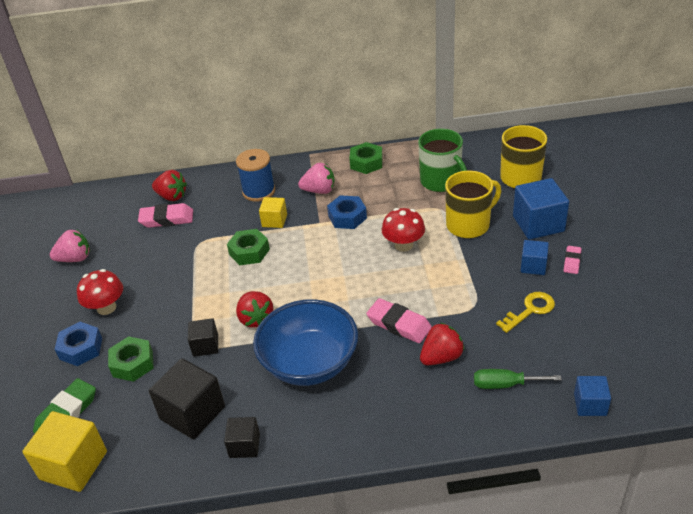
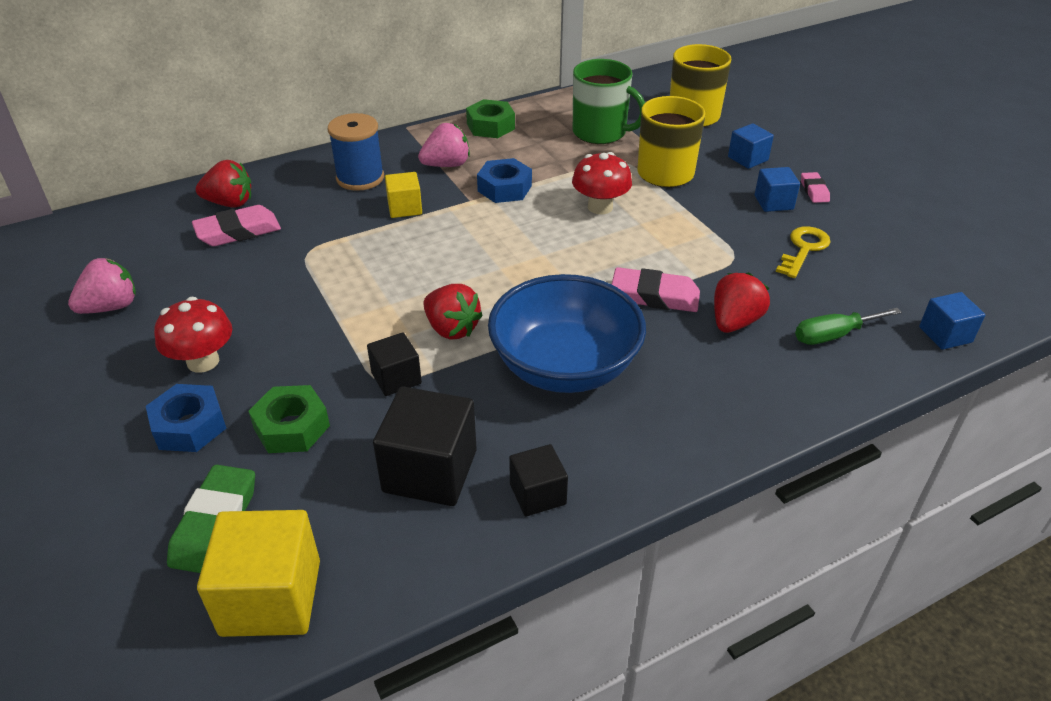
camera: 25 degrees left, 0 degrees up
(249, 252) = (390, 250): green nut -> none
(538, 224) = (748, 159): blue cube -> blue cube, size x0.57

